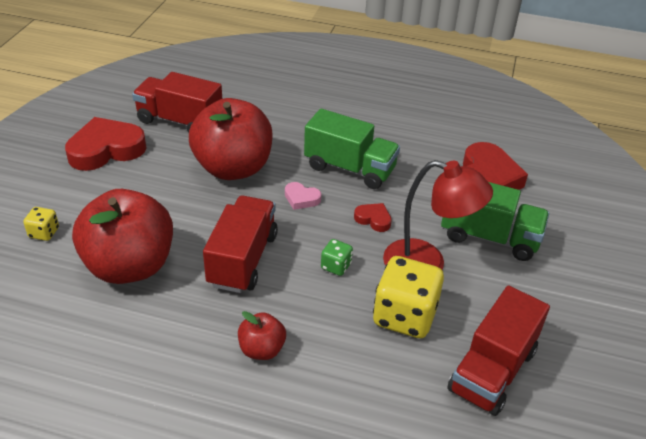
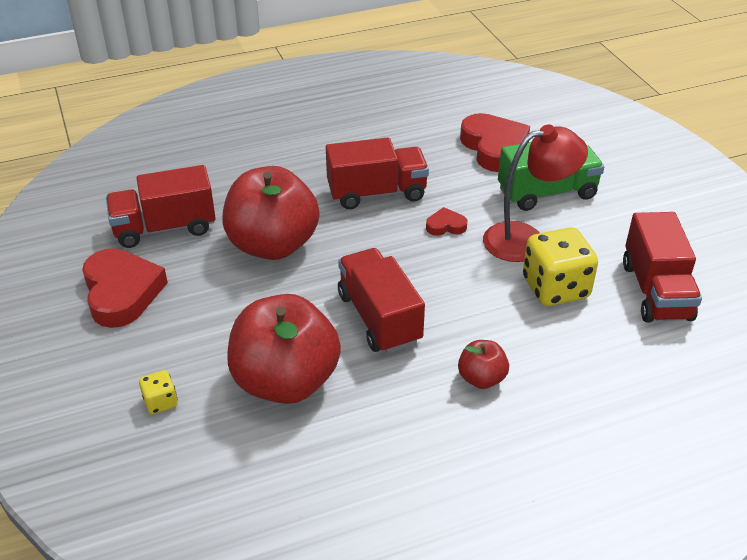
camera: 35 degrees left, 0 degrees up
(106, 149) = (122, 292): red heart -> red heart turned 135 degrees clockwise
(301, 198) = (366, 240): pink heart -> none
(336, 266) = (461, 280): green dice -> none
(349, 168) = (376, 193): green truck -> red truck

